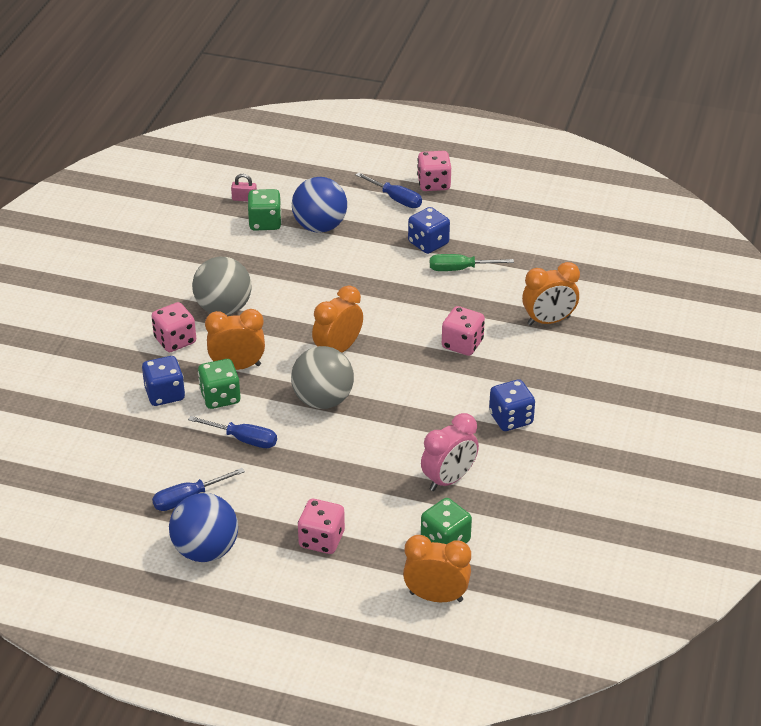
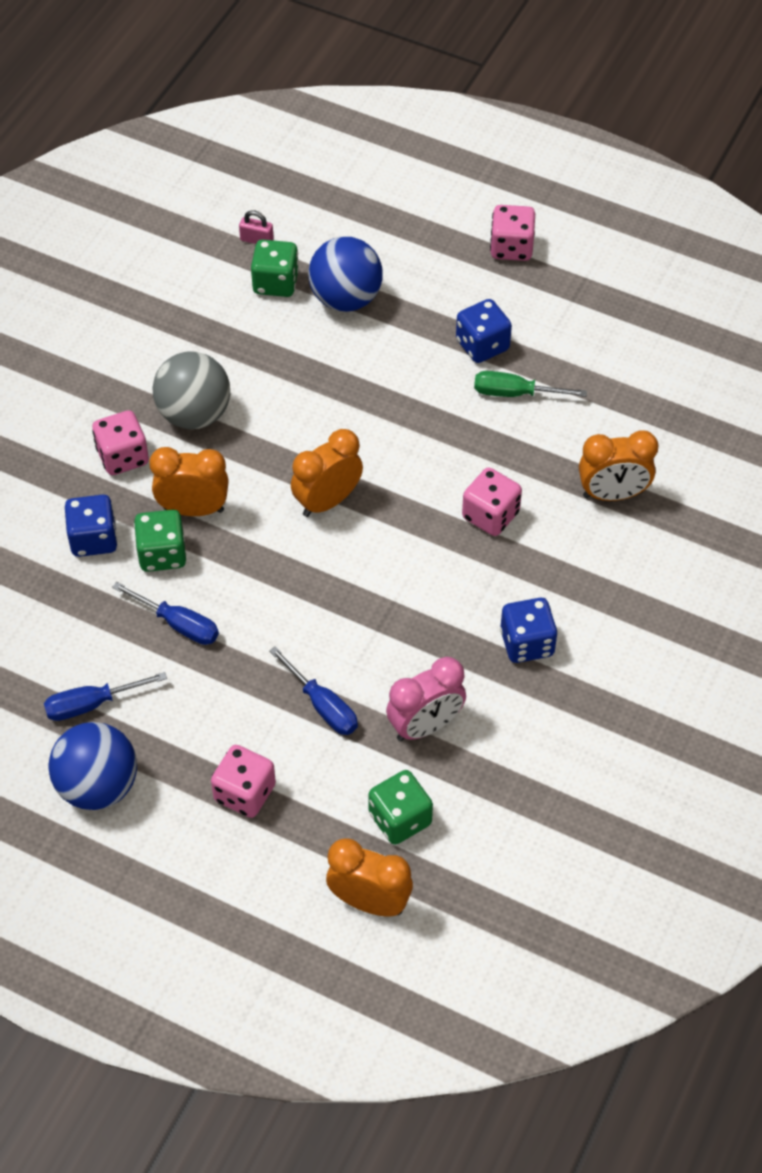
camera: 10 degrees right, 15 degrees up
(323, 400) = (291, 578): grey ball -> none
(395, 199) = (455, 266): blue screwdriver -> blue screwdriver (322, 705)

